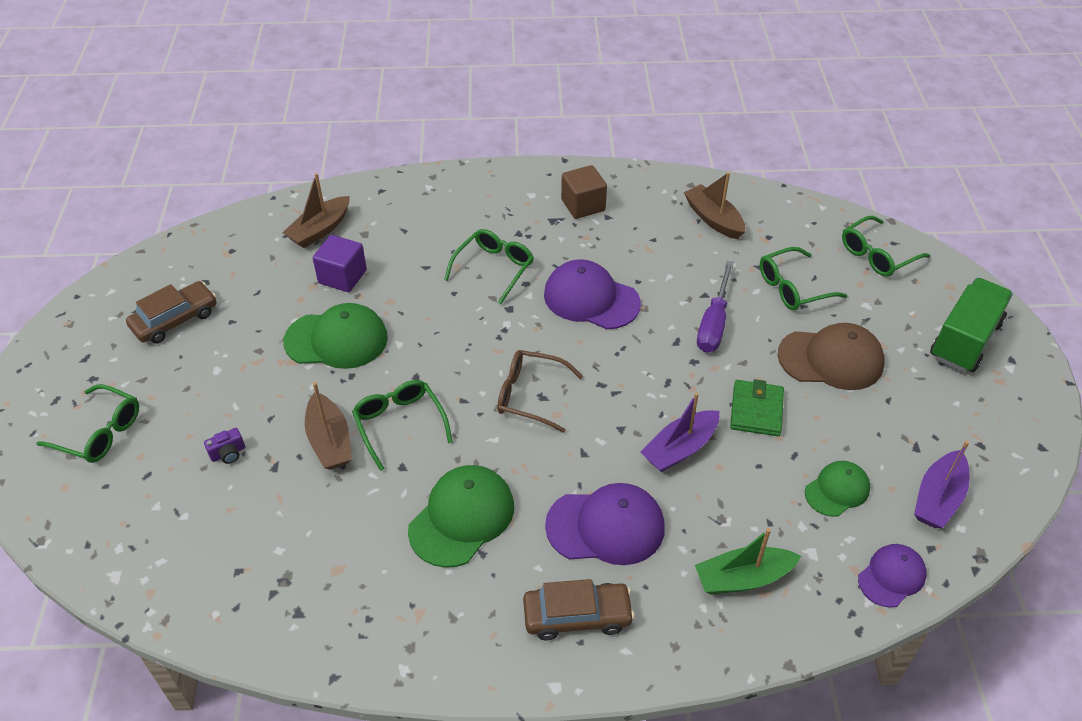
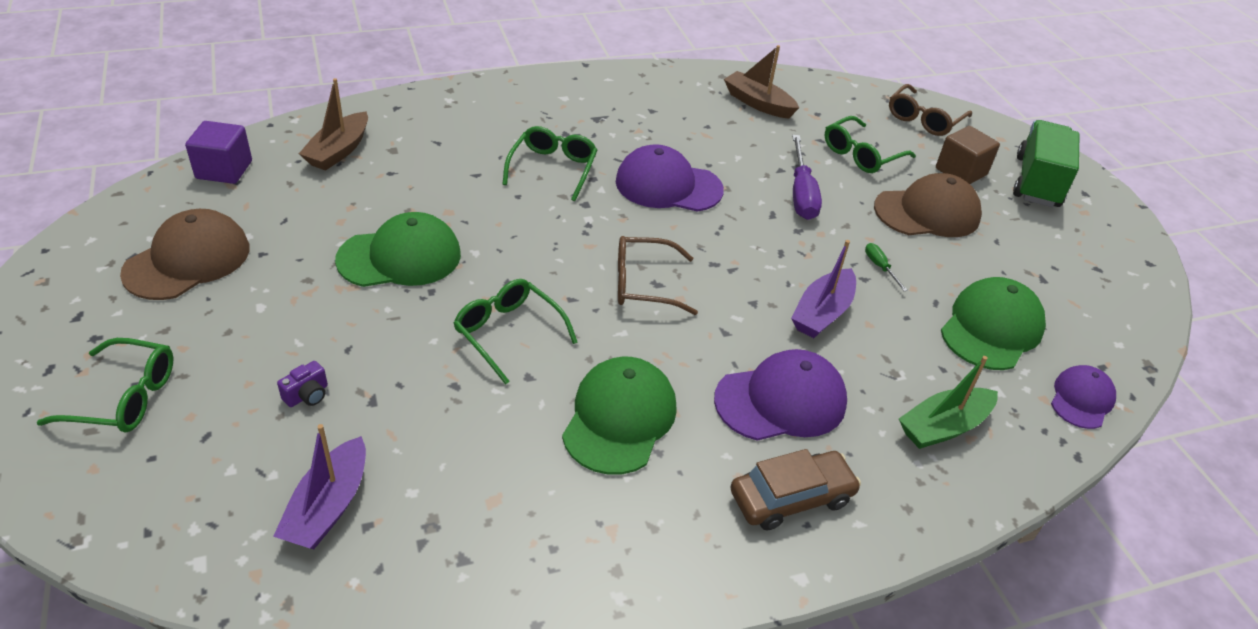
camera: 20 degrees left, 5 degrees down
(175, 320) = (188, 260): brown car -> brown cap
(330, 441) = (431, 362): brown boat -> none
(342, 277) = (383, 194): purple cube -> purple cube (224, 170)
(583, 205) = (622, 102): brown cube -> brown cube (961, 172)
(756, 410) = (880, 267): green wallet -> green screwdriver
(837, 490) = (991, 328): green cap -> green cap, size x1.65
(877, 255) = (924, 119): green glasses -> brown glasses
(938, 498) = (1085, 321): purple boat -> purple boat (328, 506)

